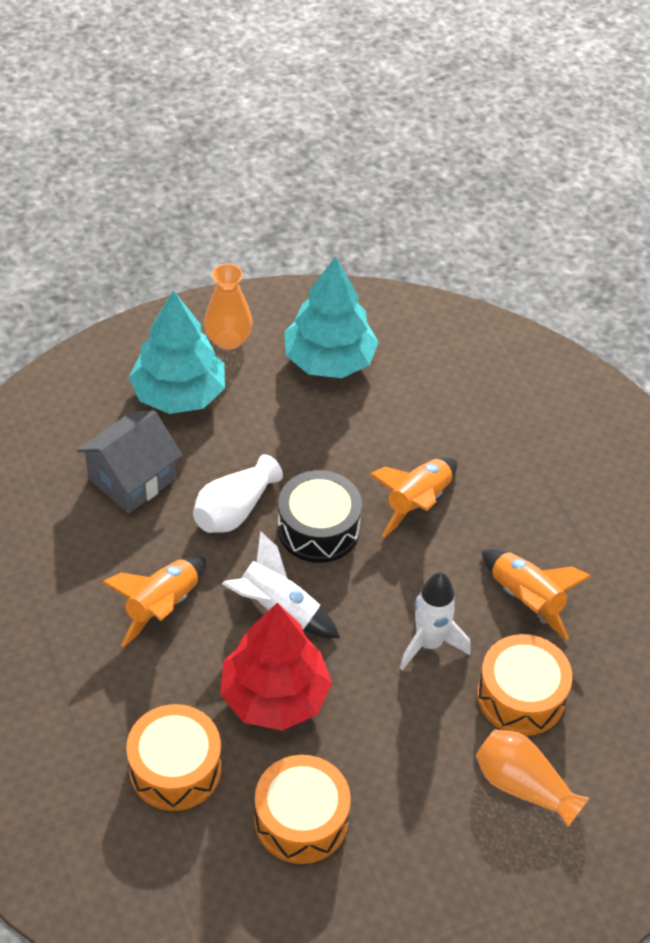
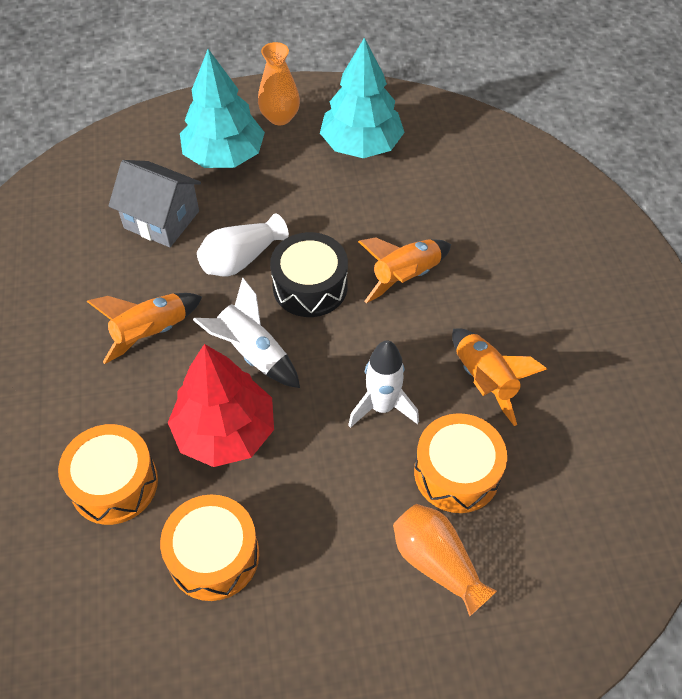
camera: 15 degrees right, 5 degrees up
(132, 479) = (162, 220): grey house -> grey house turned 60 degrees clockwise

